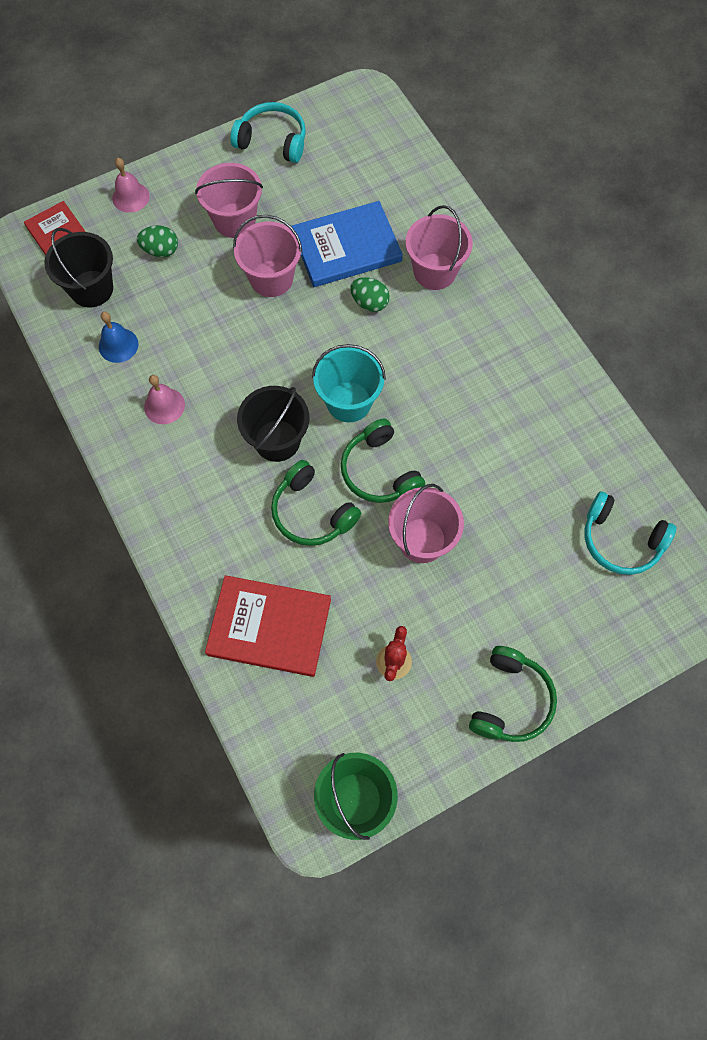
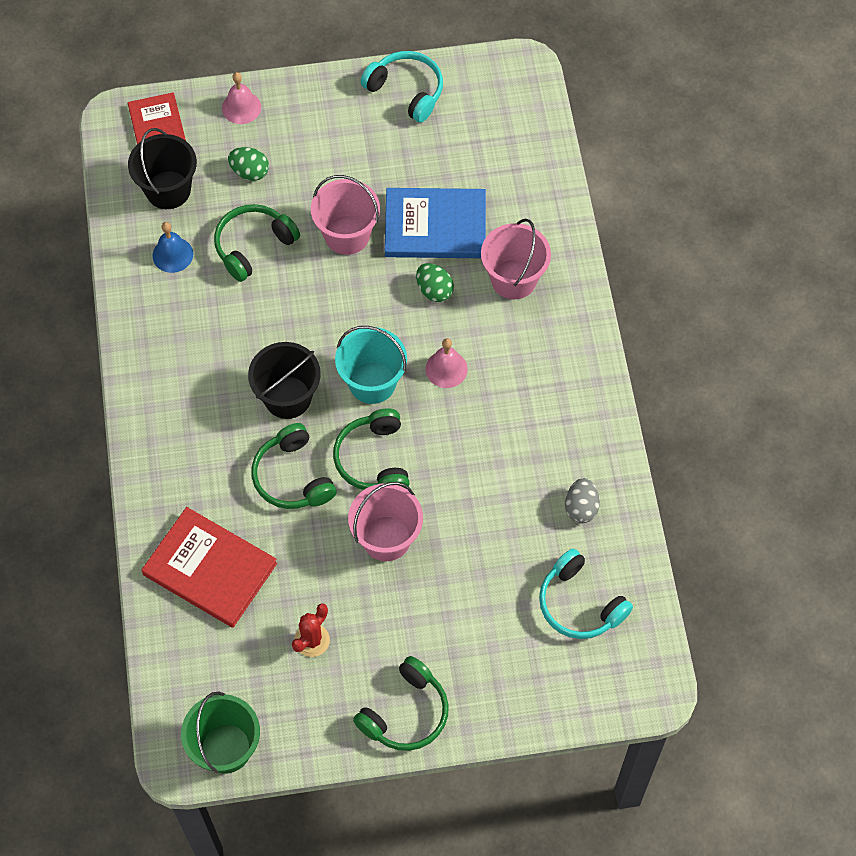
camera: 20 degrees right, 5 degrees down
(164, 406) = (194, 328): pink bell -> pink bell (446, 369)
(190, 314) = (253, 246): none -> green headphones
(234, 220) = (334, 163): pink bucket -> none
(582, 452) = (581, 508): none -> grey egg

